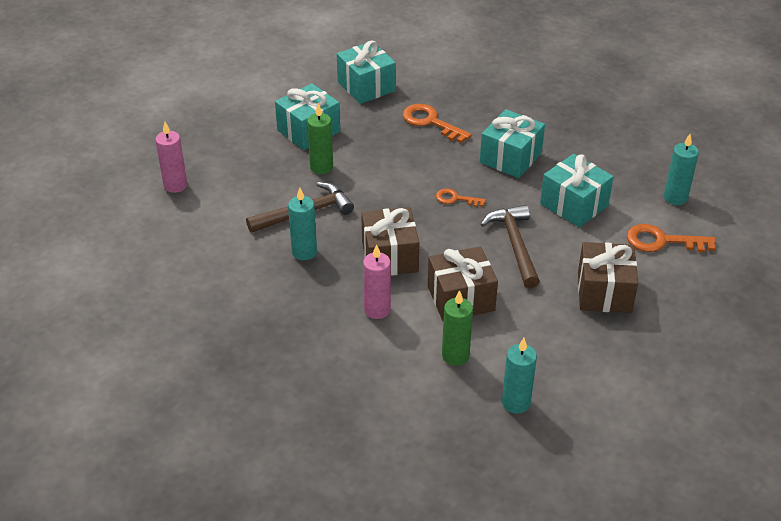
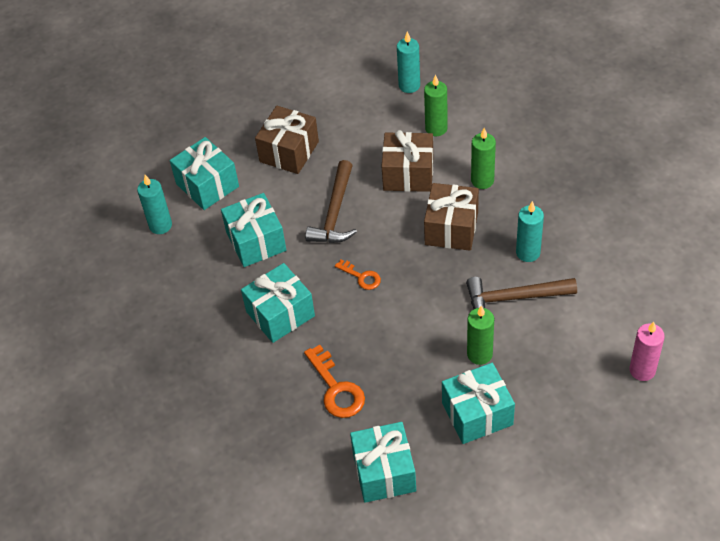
camera: 155 degrees left, 10 degrees up
(377, 310) = (482, 180): pink candle -> green candle
(662, 241) = (207, 185): orange key -> turquoise gift

